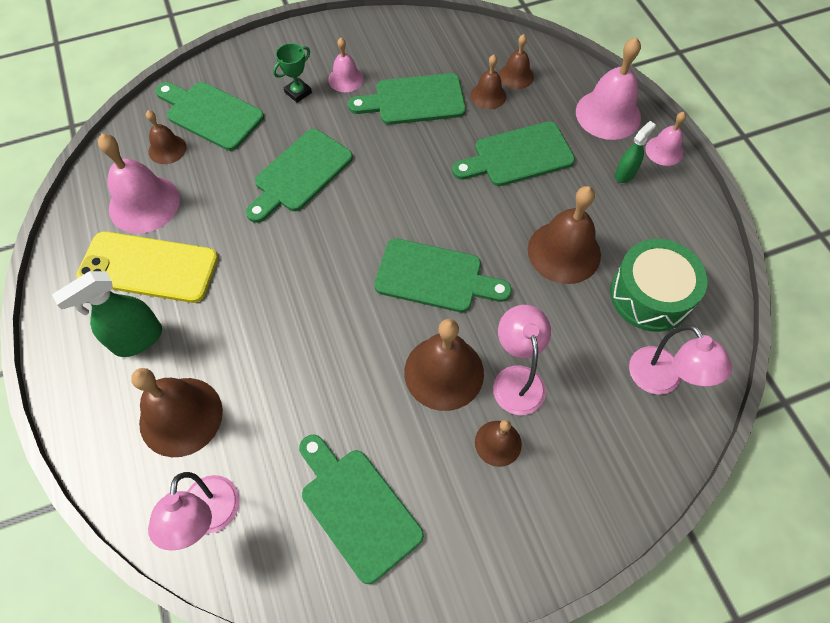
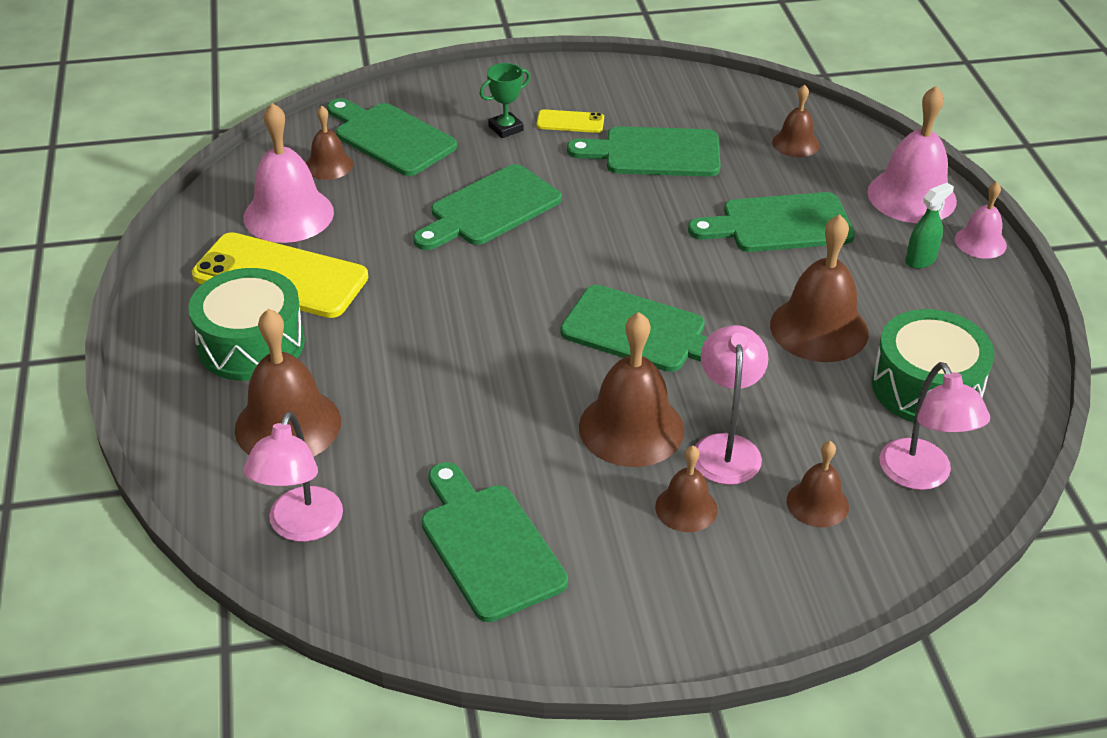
camera: 10 degrees right, 20 degrees down
(137, 339) = (251, 344): green spray bottle -> green drum
(346, 79) = (570, 122): pink bell -> yellow phone
(488, 95) = (753, 159): brown bell -> brown bell (817, 503)

